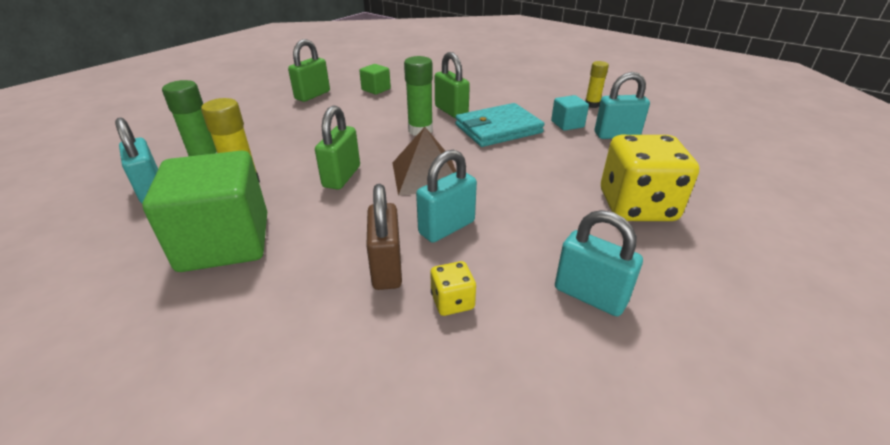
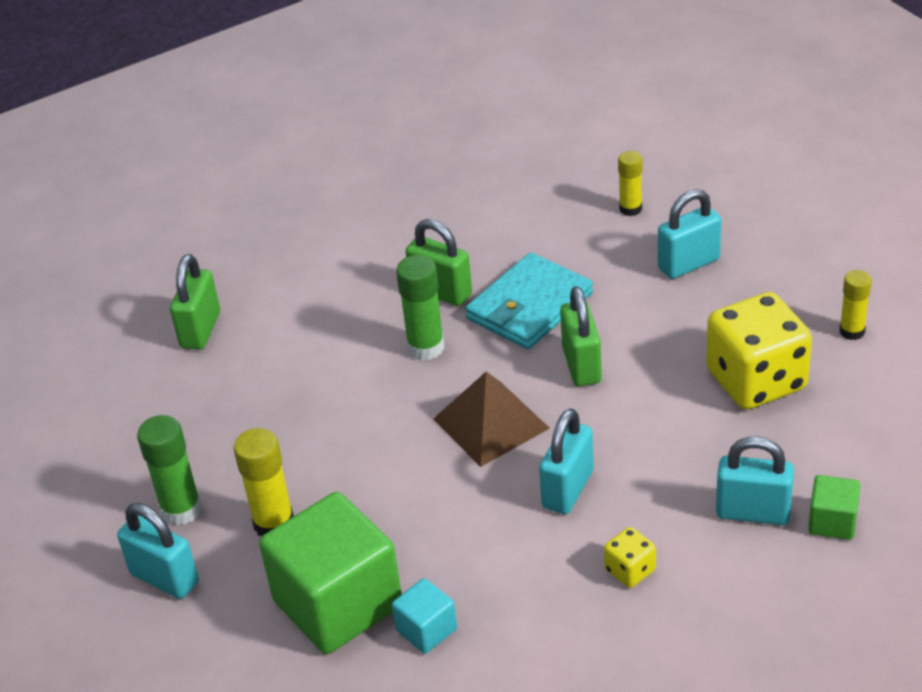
camera: 20 degrees left, 5 degrees up
(342, 177) = (388, 465): green padlock -> green padlock (581, 365)
(376, 89) = (290, 282): green cube -> green cube (832, 522)
(387, 268) = (540, 562): brown padlock -> none
(567, 124) = (616, 264): turquoise cube -> turquoise cube (426, 630)
(731, 199) = (852, 331): none -> yellow glue stick

